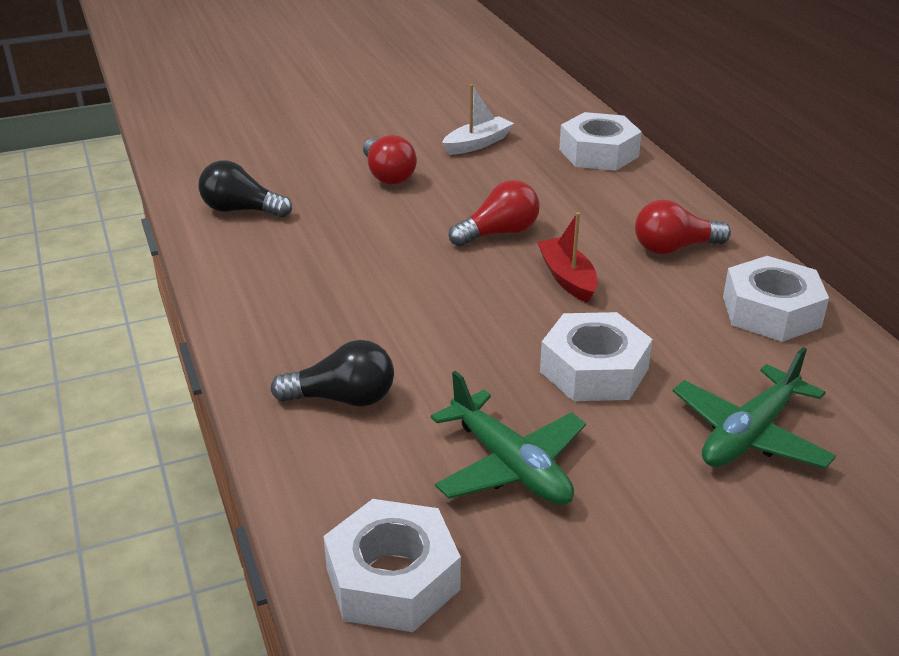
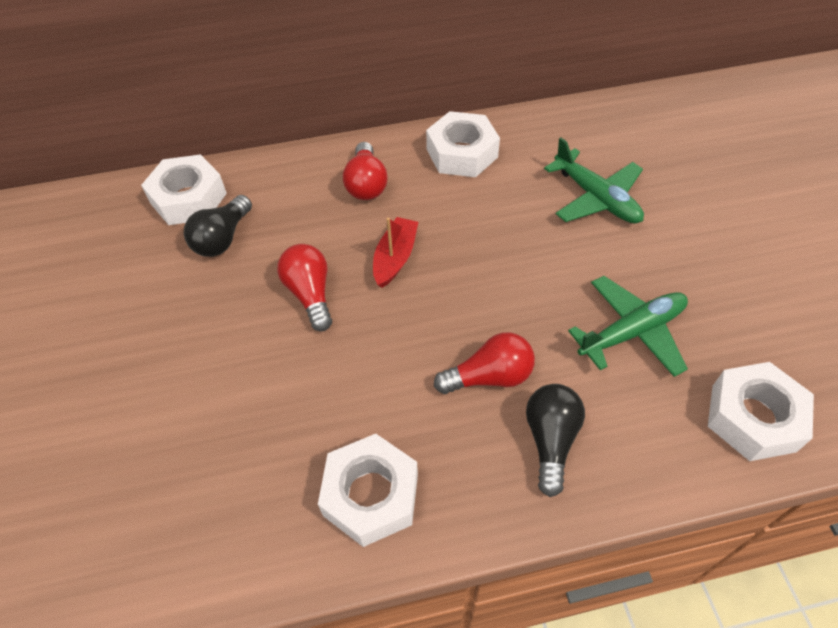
camera: 80 degrees left, 20 degrees up
(241, 210) = (185, 535): black light bulb -> black light bulb (222, 238)
(387, 175) = (161, 375): red light bulb -> red light bulb (489, 377)
(477, 144) = (125, 287): white boat -> none
(567, 278) = (395, 258): red boat -> red boat turned 120 degrees clockwise
(594, 370) = (522, 264): white nut -> white nut (371, 495)

